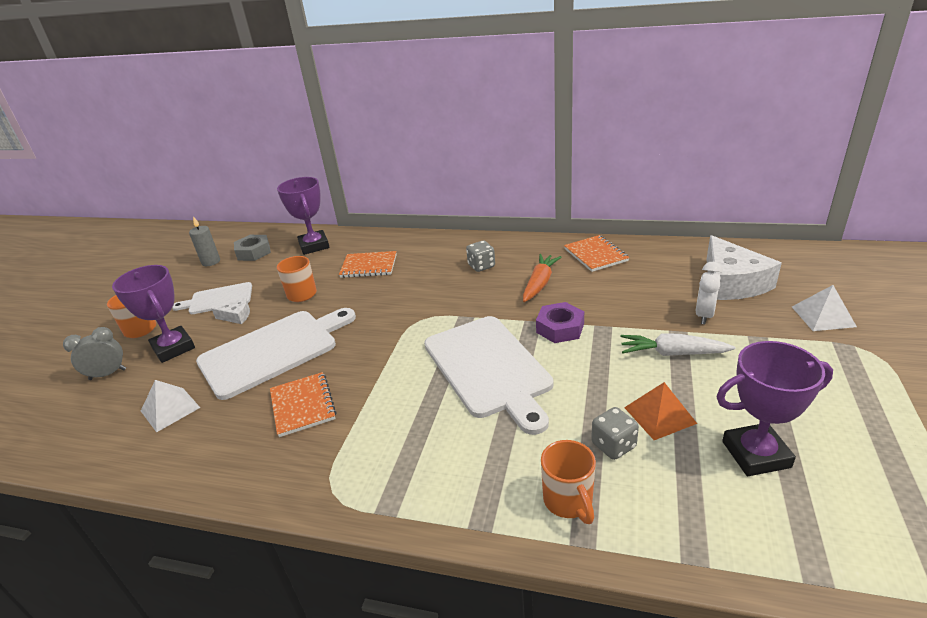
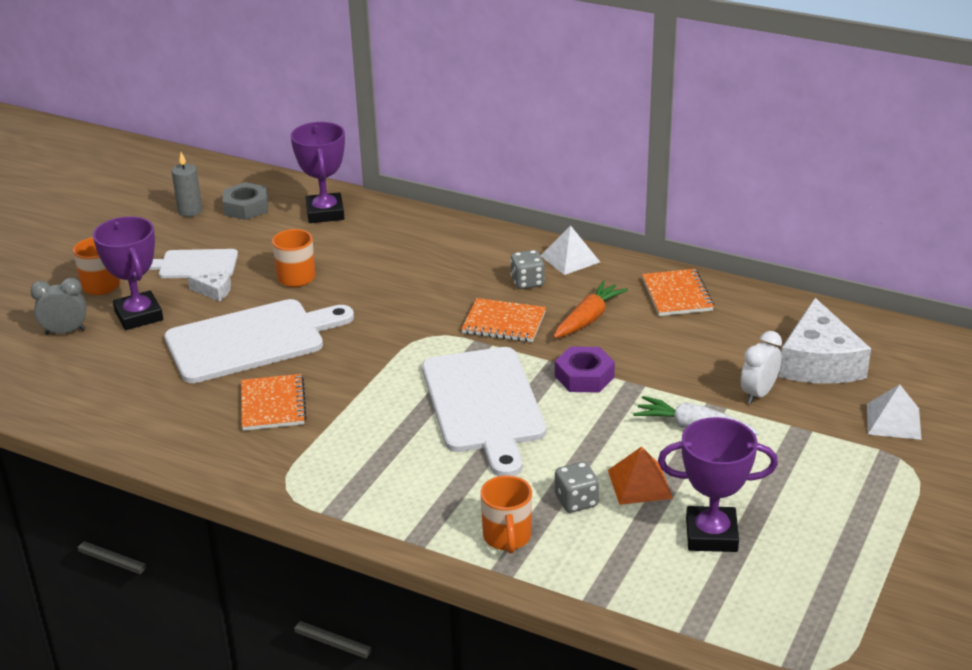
camera: 10 degrees right, 0 degrees up
(170, 409) = (133, 382): white pyramid -> white pyramid (570, 259)
(369, 266) = (387, 255): orange notebook -> orange notebook (504, 323)

